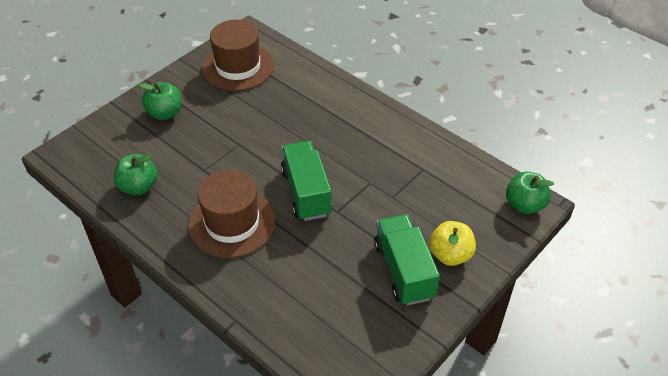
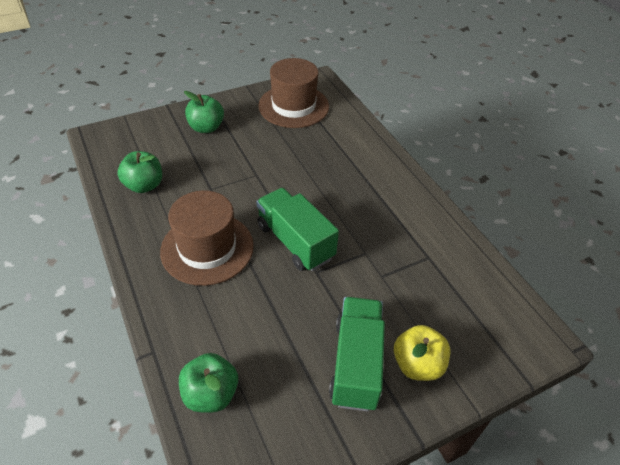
camera: 20 degrees right, 0 degrees up
(306, 192) = (295, 242): green truck -> green truck turned 45 degrees counterclockwise
(524, 205) = (530, 336): green apple -> green apple (211, 394)

